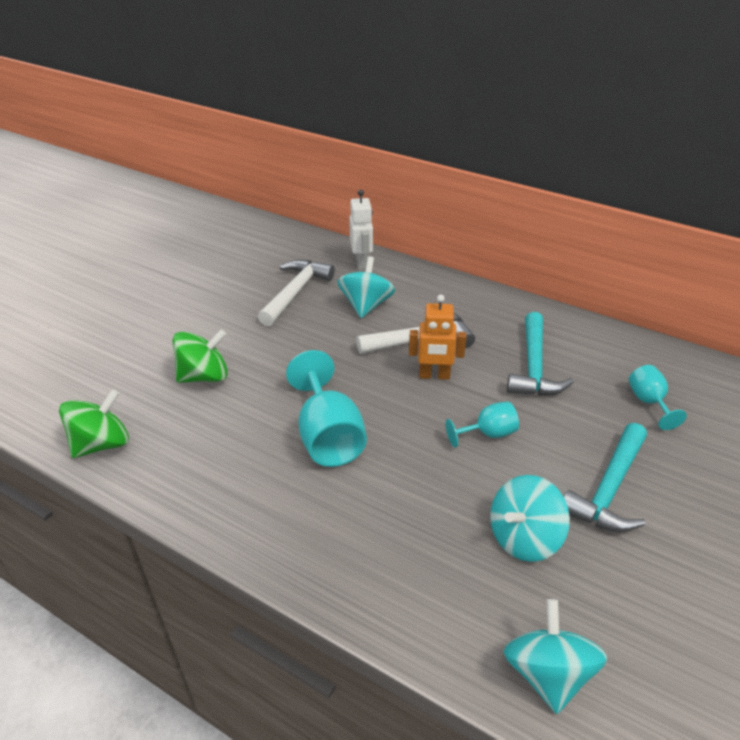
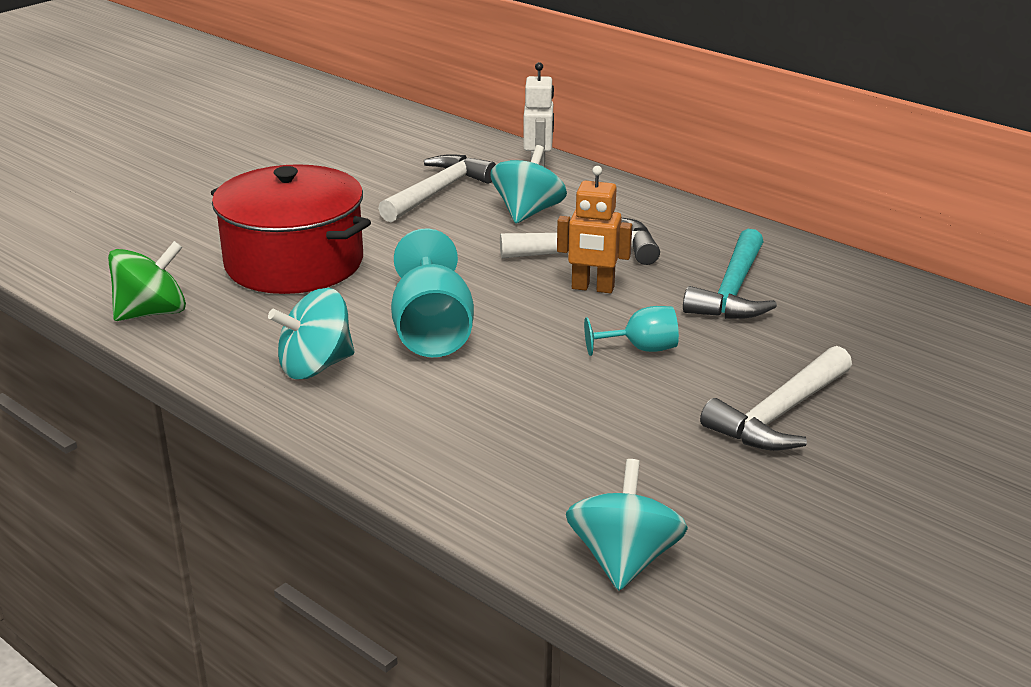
camera: 10 degrees right, 10 degrees down
(204, 376) = (294, 263): green spinning top -> red pot
(524, 537) = (646, 445): turquoise spinning top -> turquoise spinning top (315, 366)
(609, 488) = (780, 414): turquoise hammer -> white hammer
(648, 402) = (877, 339): turquoise goblet -> none

